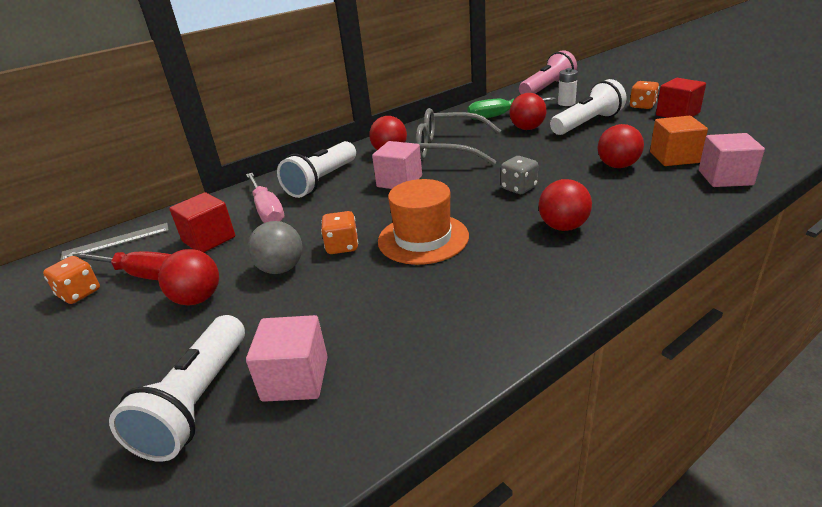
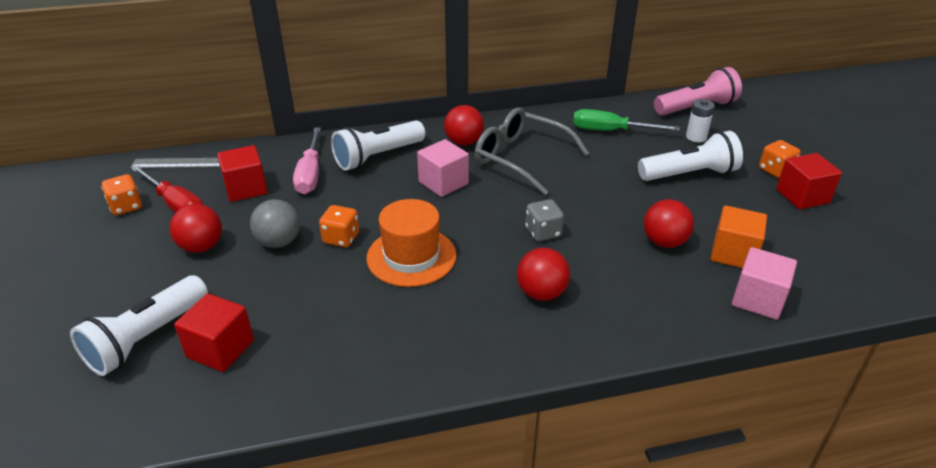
camera: 20 degrees right, 5 degrees up
(295, 378) = (220, 349): pink cube -> red cube
(527, 128) = (621, 159): red ball -> none

